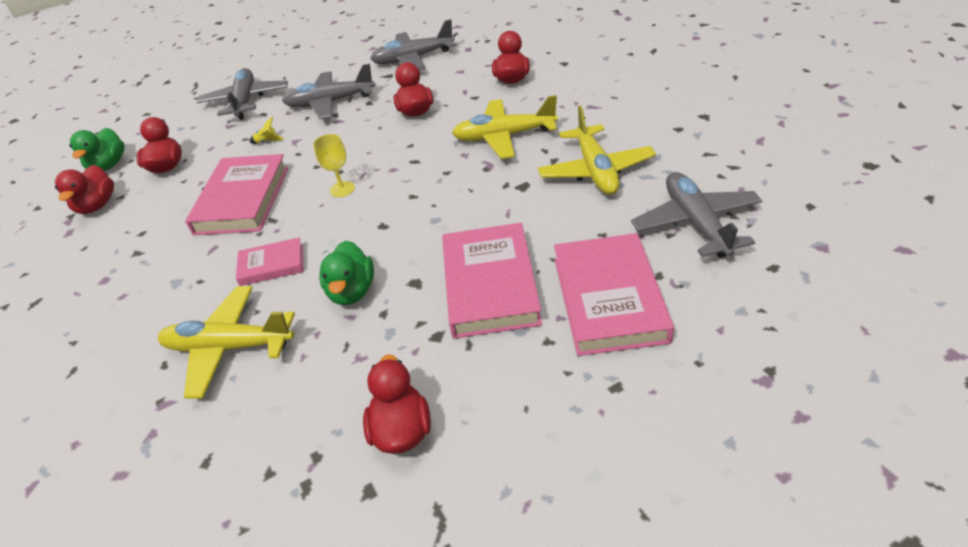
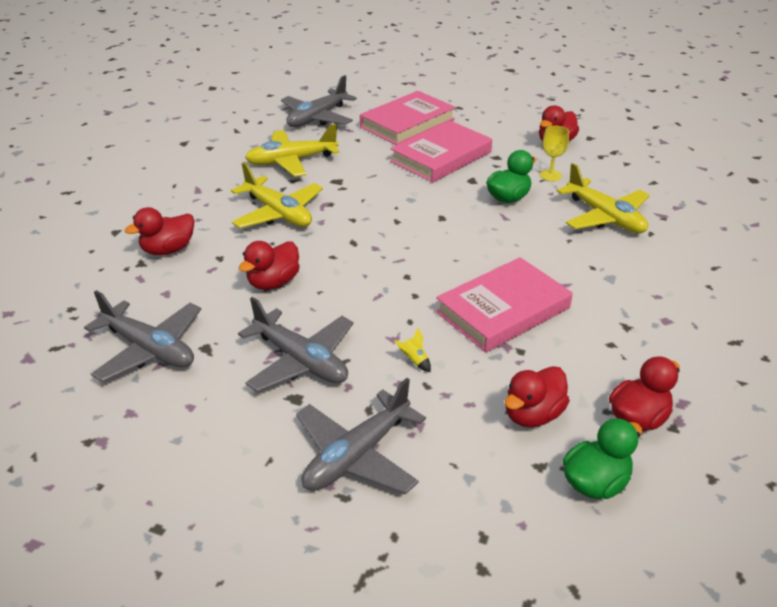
camera: 135 degrees left, 5 degrees down
(272, 265) = (535, 243): pink book -> none
(342, 189) = (427, 260): yellow goblet -> yellow goblet (550, 175)
(595, 170) = (291, 161): yellow plane -> yellow plane turned 150 degrees counterclockwise

